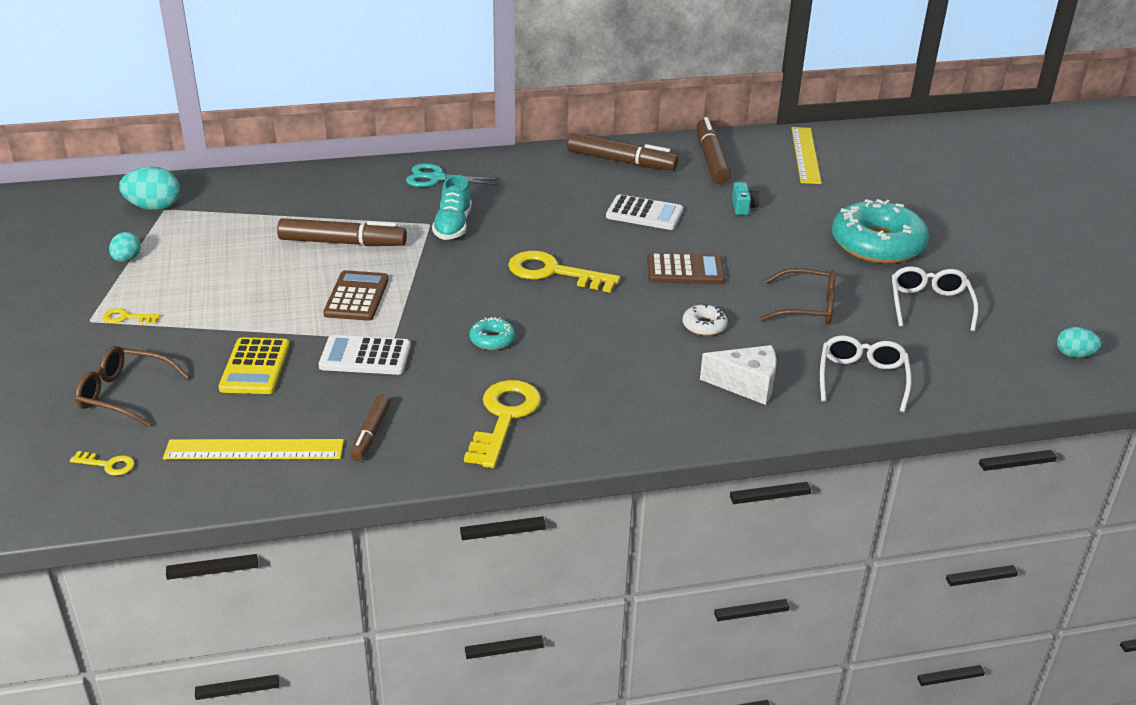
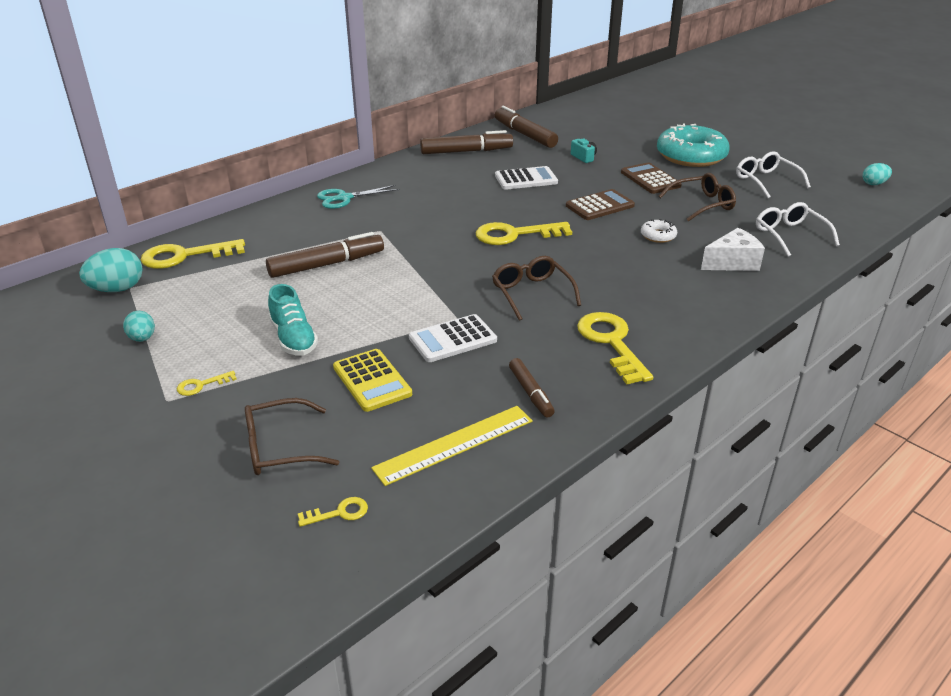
camera: 30 degrees left, 0 degrees up
(236, 193) = (185, 256): none -> yellow key
(357, 297) = (389, 299): brown calculator -> brown calculator (650, 179)
(453, 226) = (400, 227): turquoise shoe -> turquoise shoe (293, 338)
(492, 339) = (532, 293): turquoise donut -> brown glasses
(805, 155) = (579, 117): yellow ruler -> none

